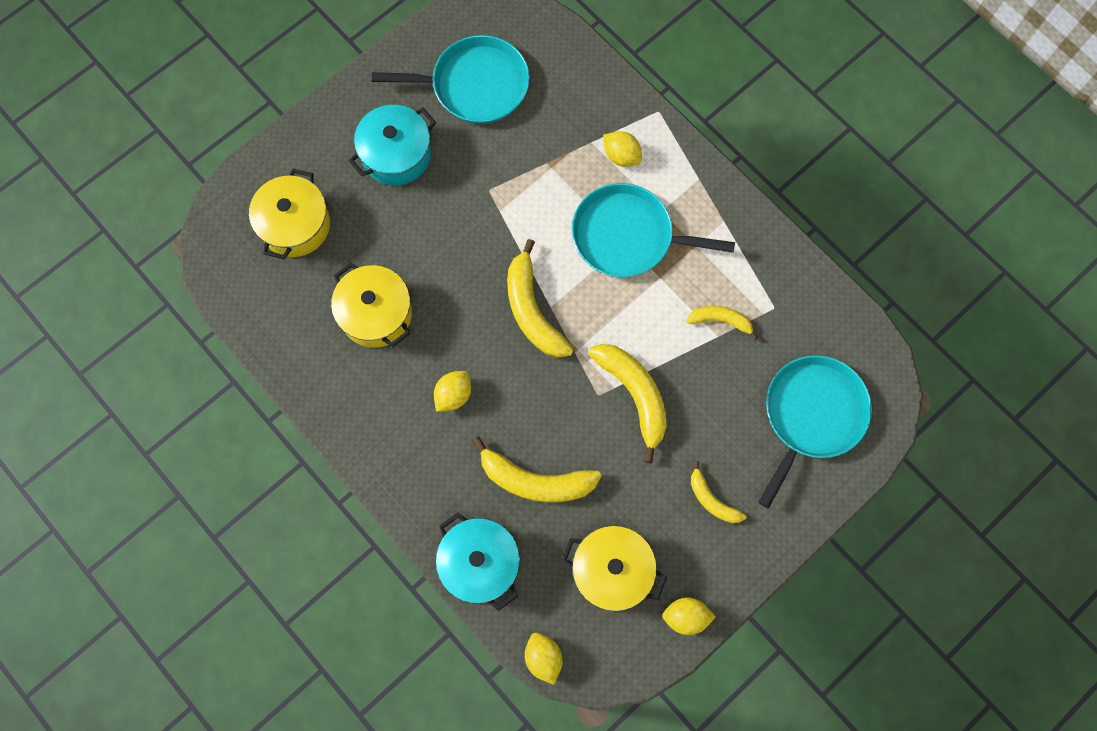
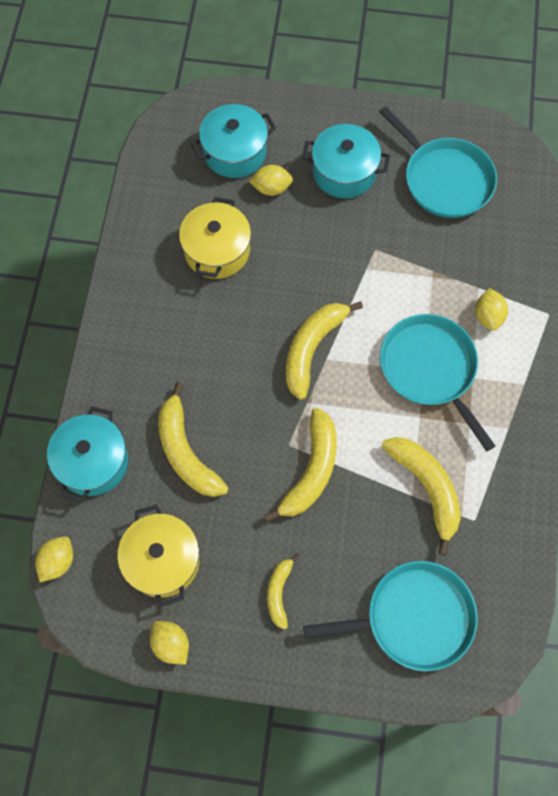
camera: 50 degrees right, 5 degrees down
(295, 225) = (234, 152): yellow pot -> turquoise pot
(453, 395) = (202, 346): yellow lemon -> yellow lemon (271, 188)
(720, 320) = (426, 488): yellow banana -> yellow banana, size x1.76

